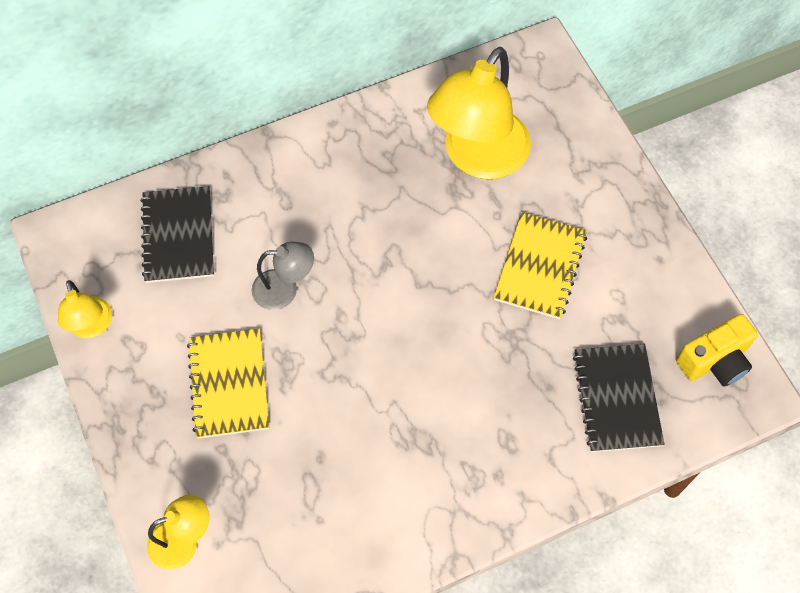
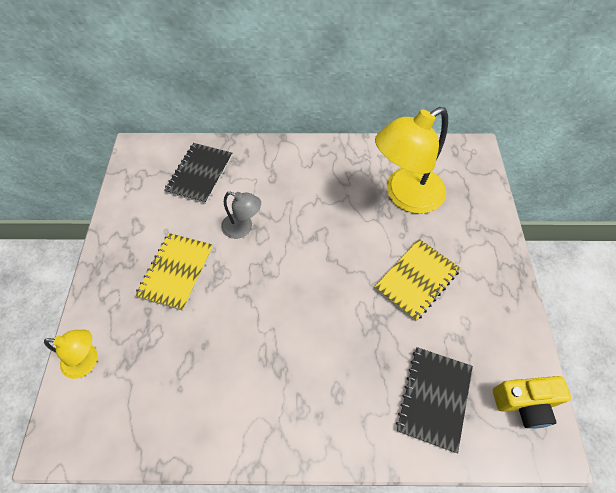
camera: 25 degrees right, 5 degrees down
(92, 326) = (121, 205): yellow lamp -> none

